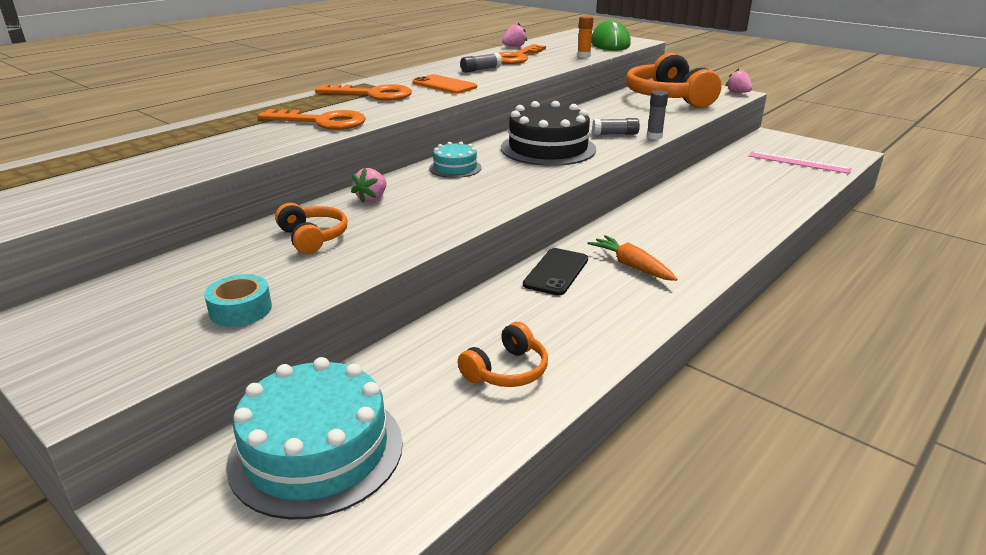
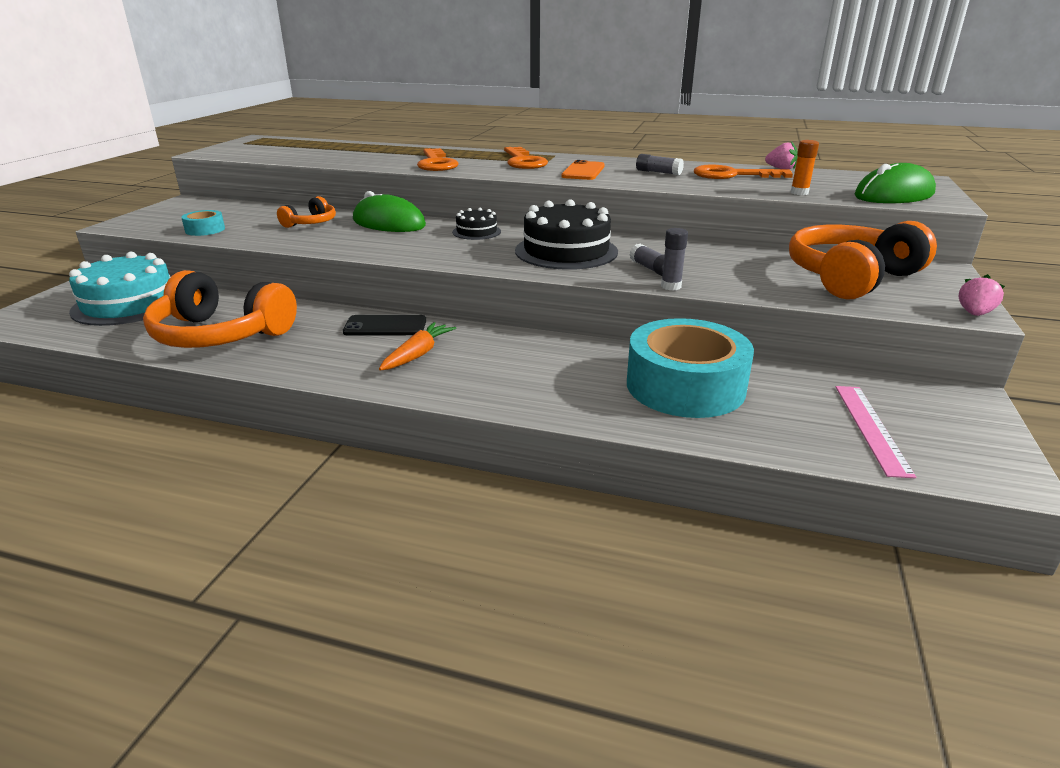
camera: 65 degrees right, 0 degrees up
(372, 198) = (389, 223): pink strawberry -> green mouse
(455, 168) = (476, 232): turquoise cake -> black cake
(507, 371) = (220, 335): orange headphones -> orange headphones, size x2.03
(732, 189) = (685, 386): none -> turquoise tape

